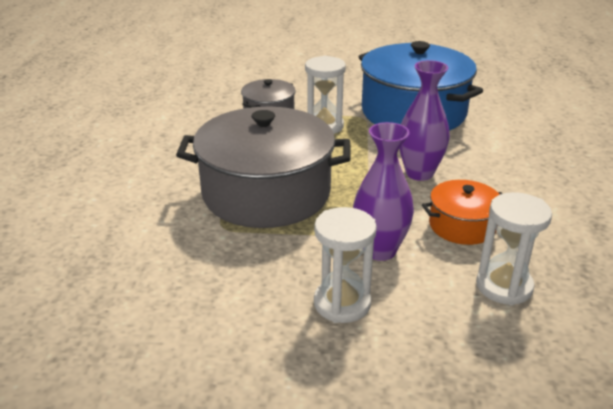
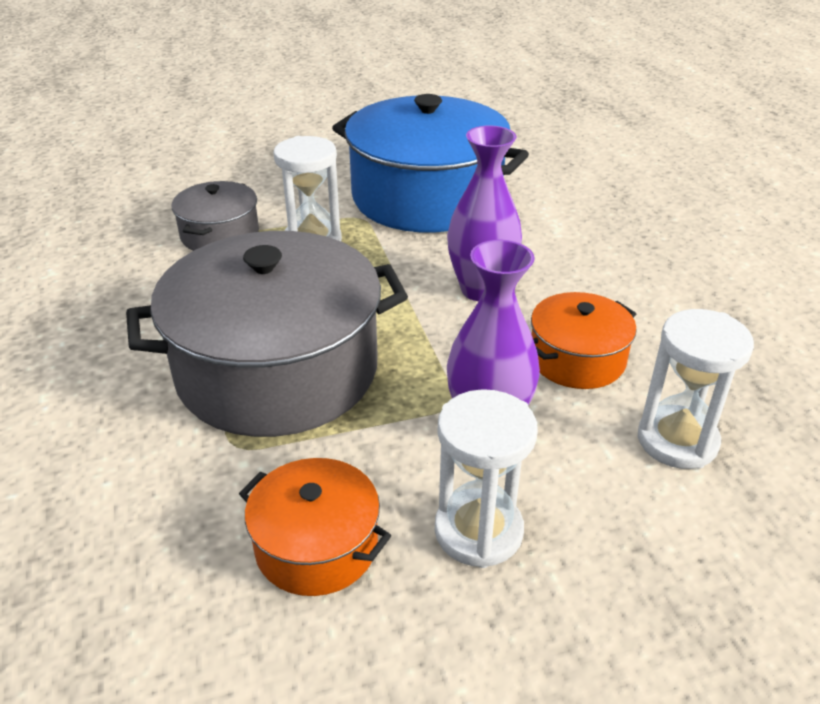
camera: 20 degrees left, 5 degrees up
(242, 287) = (316, 546): none -> orange pot

